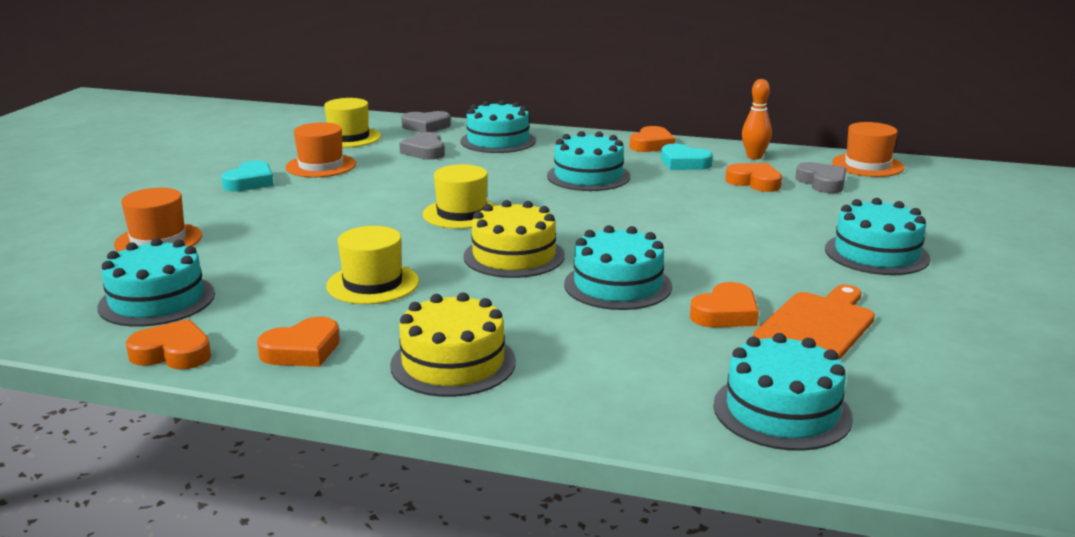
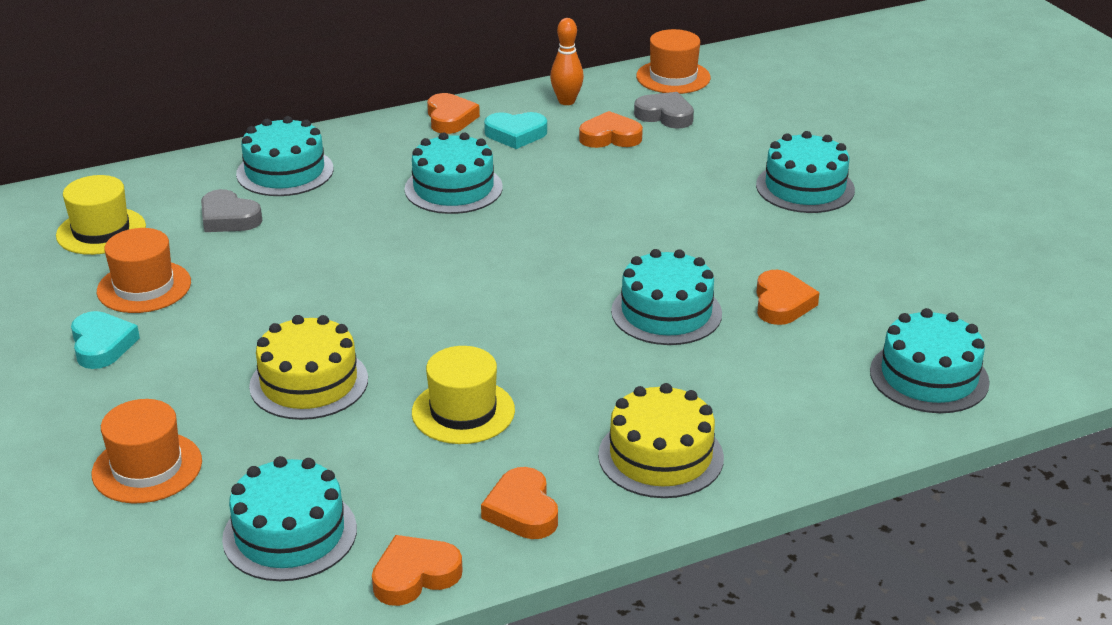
camera: 40 degrees left, 10 degrees up
(302, 350) = (522, 510): orange heart -> orange heart turned 150 degrees clockwise
(426, 126) = (166, 179): grey heart -> none
(462, 214) = (408, 289): yellow hat -> none
(514, 256) = (536, 320): yellow cake -> yellow cake (309, 382)
(817, 325) = (855, 284): orange cutting board -> none

